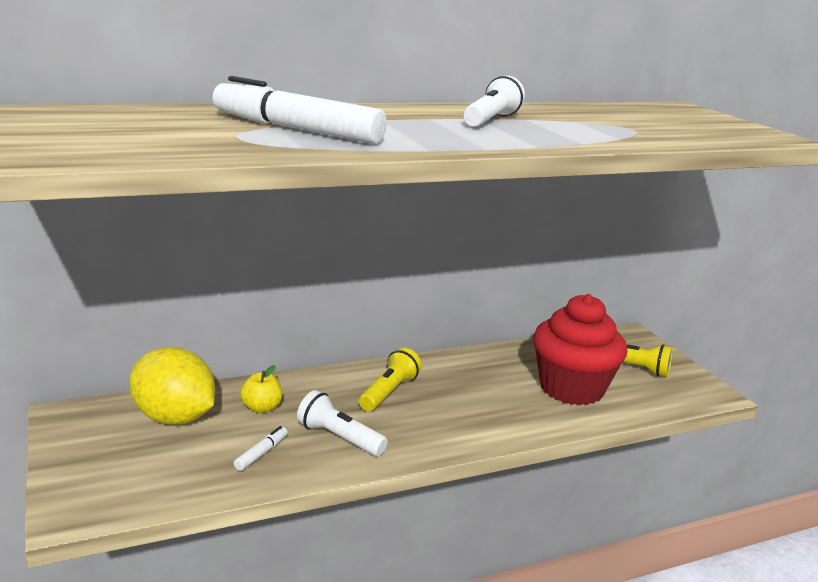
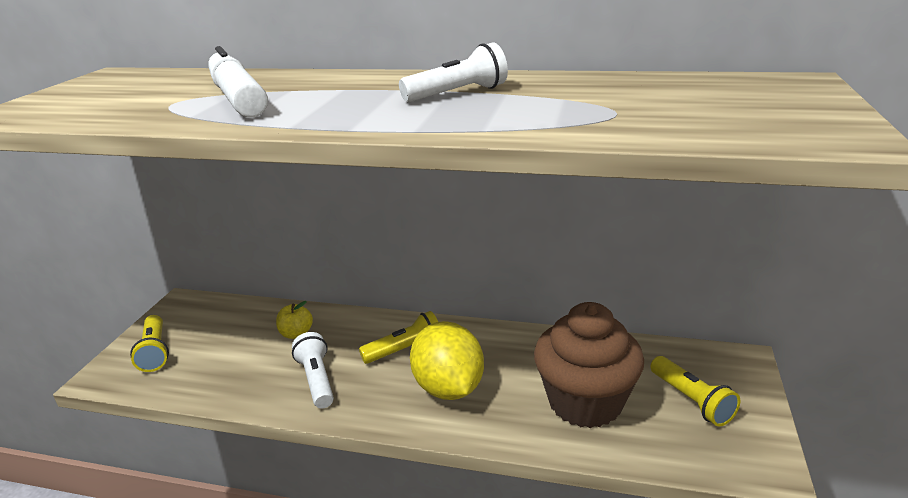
camera: 40 degrees right, 5 degrees up
(111, 469) = (155, 352): none -> yellow flashlight
(174, 418) = (234, 324): yellow lemon -> yellow lemon (448, 388)
(261, 453) = (250, 373): white marker -> none
(571, 388) = (585, 402): red cupcake -> brown cupcake

